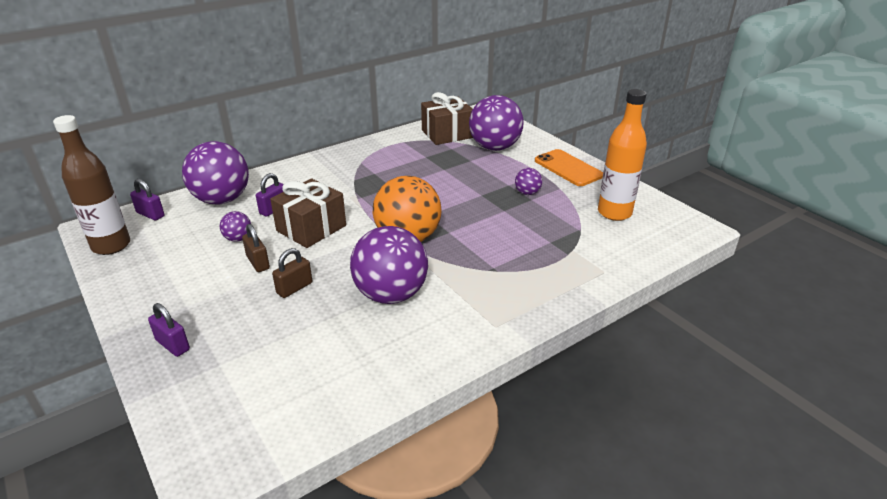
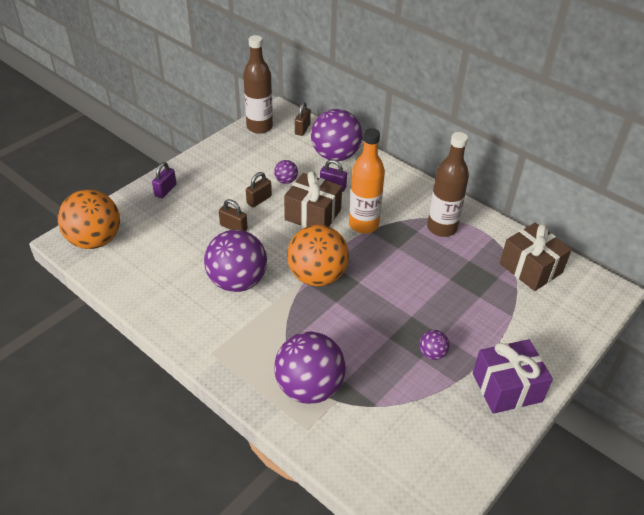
camera: 75 degrees right, 10 degrees up
(150, 214) = (302, 129): purple padlock -> brown padlock
(233, 433) = (95, 240): none -> orange ball
(377, 161) = (441, 228): none -> brown bottle
(494, 147) = (521, 313): purple ball -> purple ball (309, 387)
(568, 168) = (507, 387): orange phone -> purple gift
(614, 213) = (422, 437): orange bottle -> orange bottle (363, 225)

